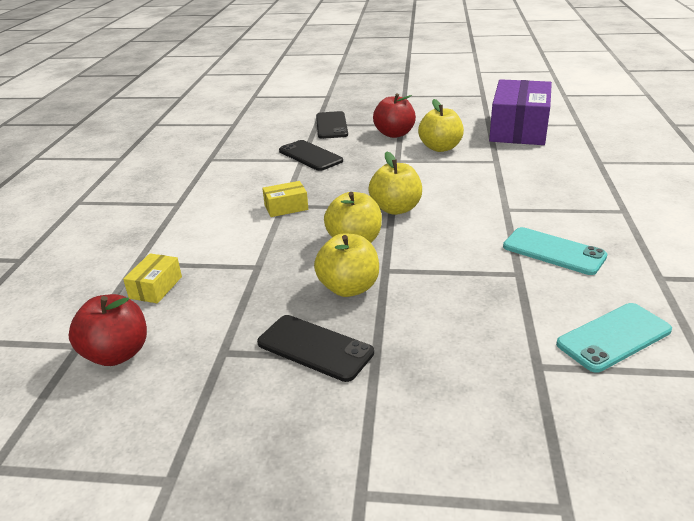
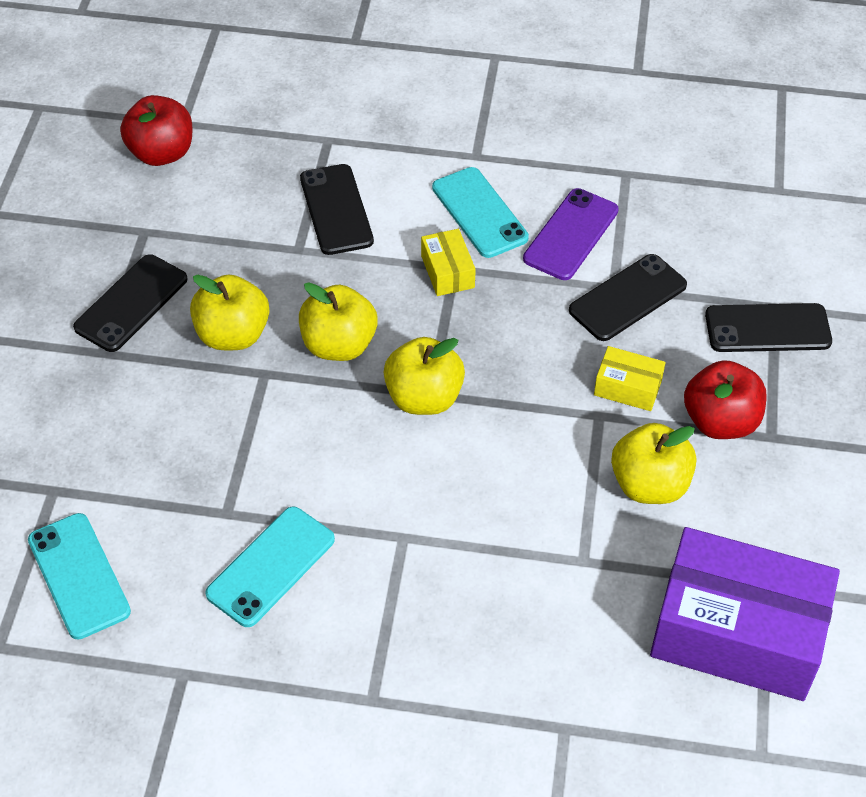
camera: 90 degrees right, 20 degrees up
(155, 287) = (272, 164): yellow box -> yellow box (627, 387)
(218, 253) = (336, 210): none -> black phone
(233, 200) = (479, 213): none -> turquoise phone
(258, 172) = (571, 234): none -> purple phone

